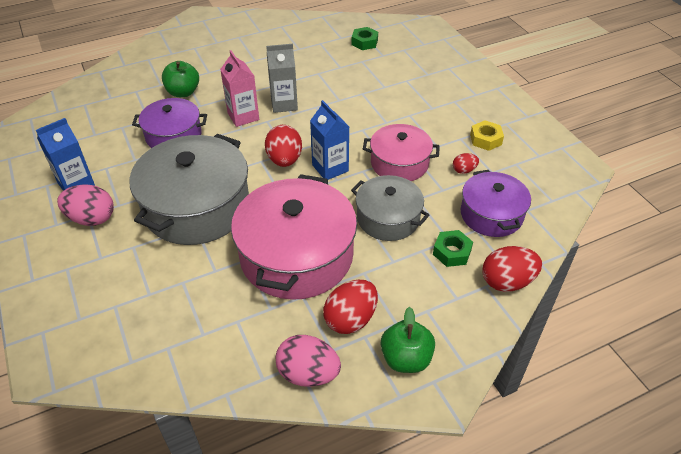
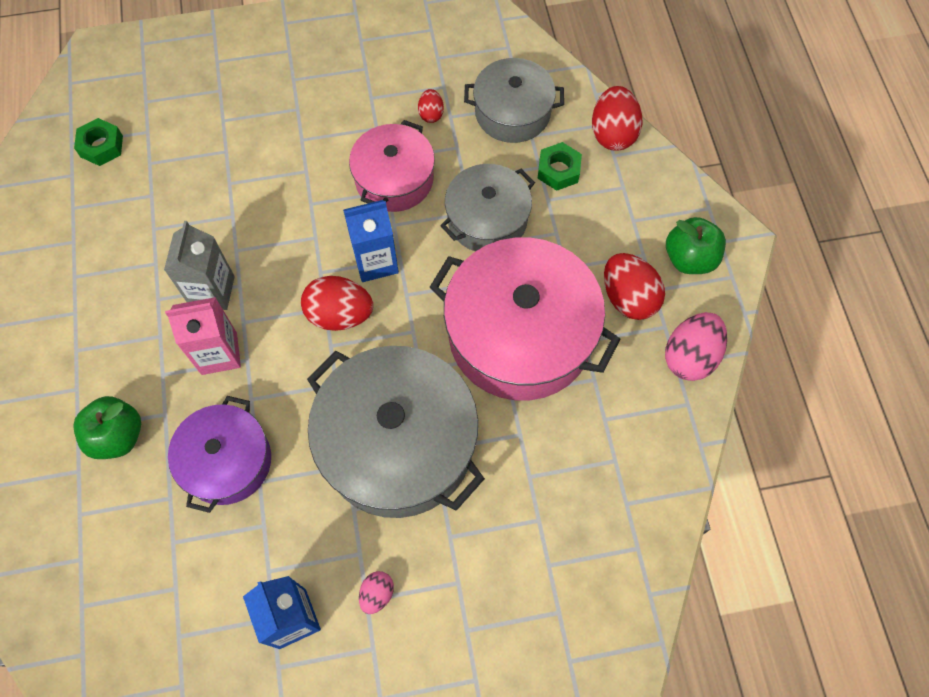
camera: 75 degrees left, 20 degrees up
(92, 218) = (377, 594): pink egg -> pink egg, size x0.53
(485, 139) = (383, 72): yellow nut -> none
(491, 214) = (512, 112): purple pot -> grey pot

